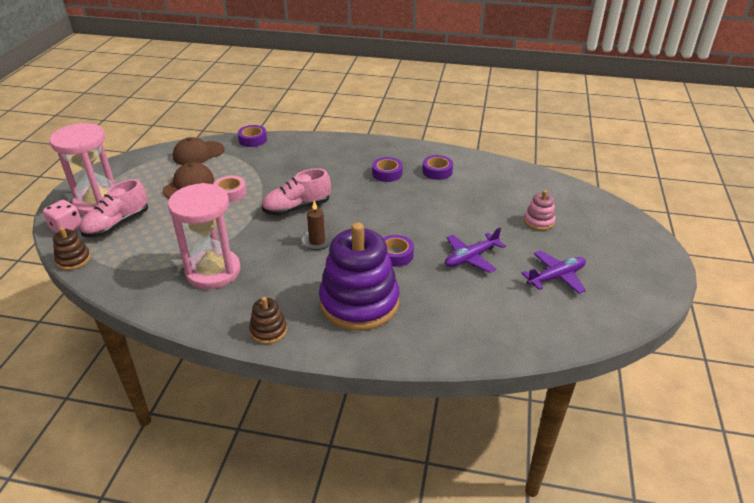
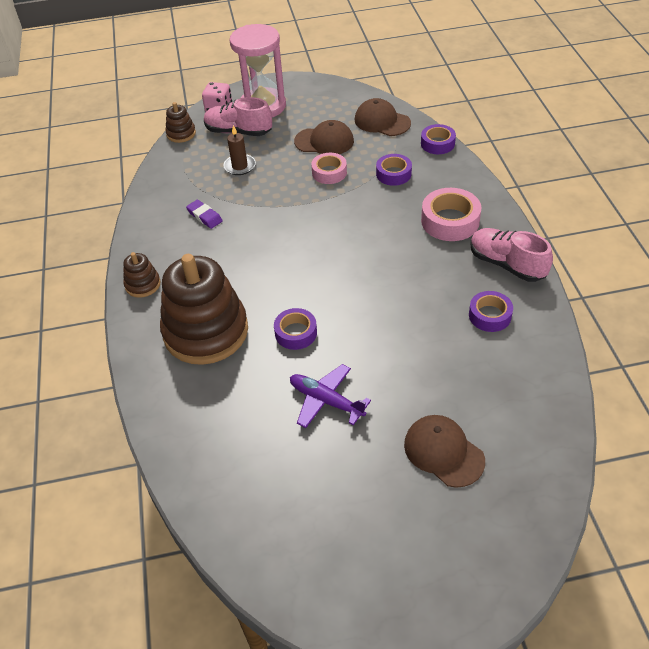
camera: 70 degrees right, 10 degrees up
(213, 271) = (204, 216): pink hourglass -> purple eraser
(297, 208) = (333, 228): pink shoe -> pink shoe (507, 264)
(317, 241) = (286, 265): brown candle -> brown candle (240, 166)
(338, 159) = (450, 221): none -> pink tape
(359, 303) = (206, 332): purple stacking toy -> brown stacking toy
(387, 173) = (450, 272): purple tape -> purple tape (393, 174)
(539, 221) = (443, 452): pink stacking toy -> brown cap
(556, 277) = (332, 496): purple plane -> none

